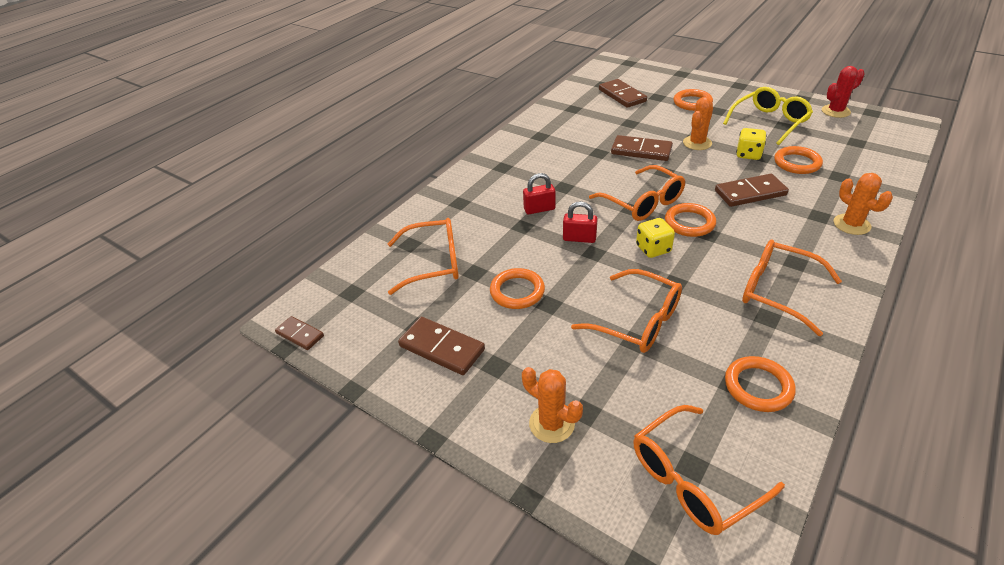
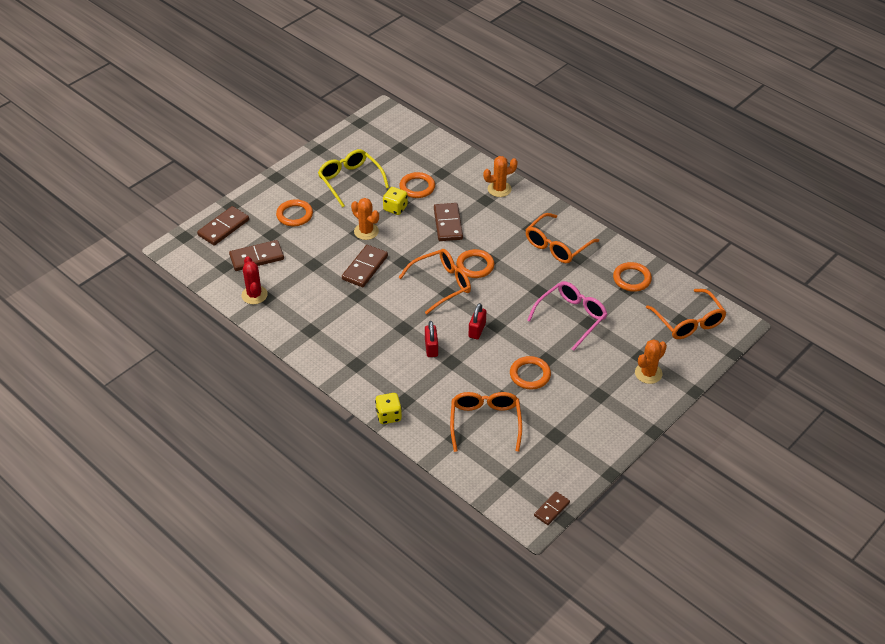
camera: 85 degrees left, 5 degrees up
(442, 348) = (579, 422): brown domino -> brown domino (223, 227)
(637, 321) = (571, 317): orange glasses -> pink glasses
(653, 249) = (500, 292): yellow dice -> yellow dice (388, 415)
(835, 111) = (349, 140): red cactus -> red cactus (254, 295)

